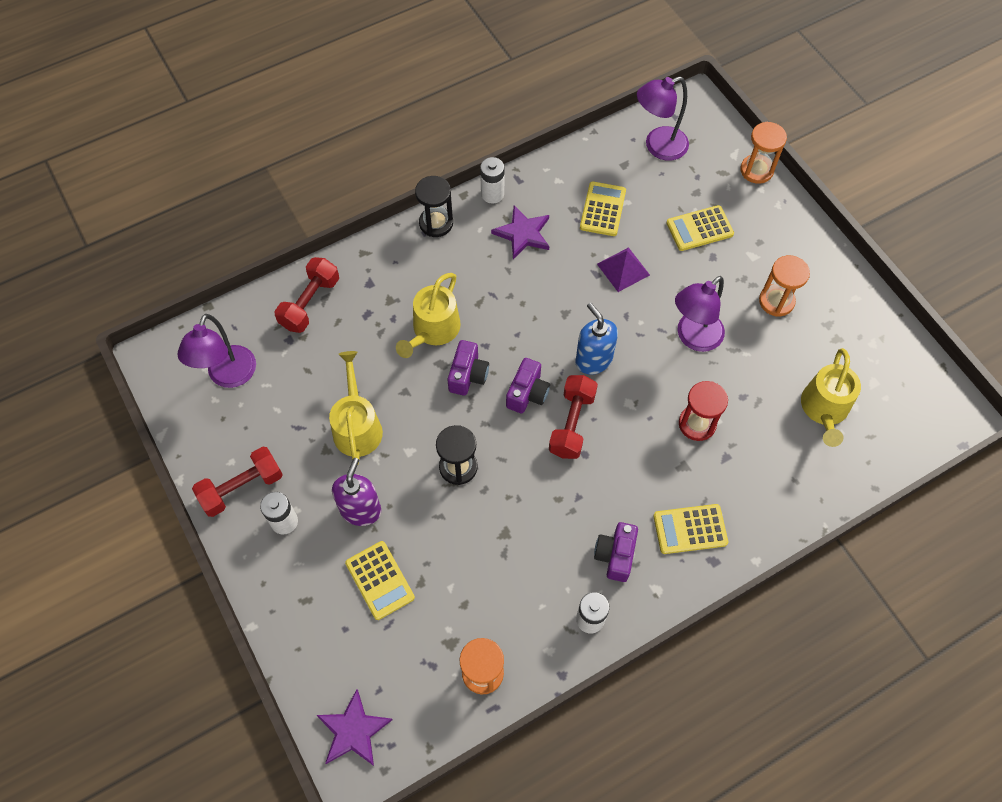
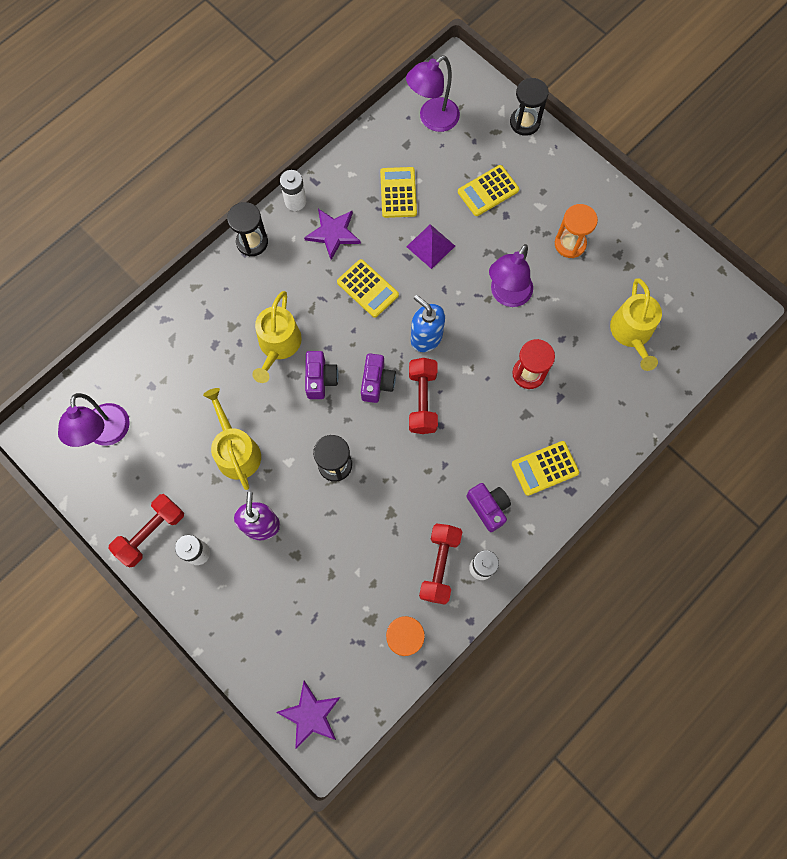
camera: 15 degrees left, 10 degrees up
(310, 303) = (160, 347): red dumbbell -> red dumbbell (439, 565)
(380, 580) = (296, 582): yellow calculator -> yellow calculator (367, 288)
(615, 555) = (488, 507): purple camera -> purple camera turned 150 degrees clockwise
(756, 170) = (524, 122): orange hourglass -> black hourglass

